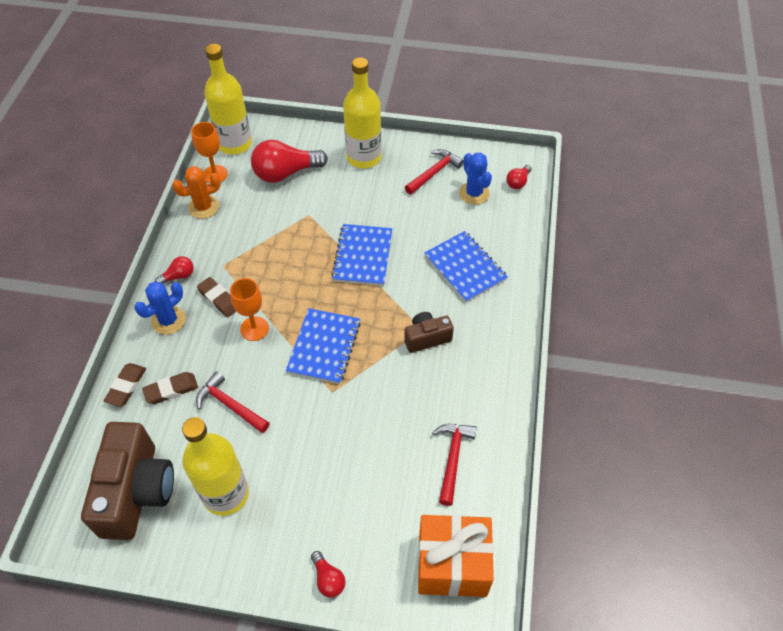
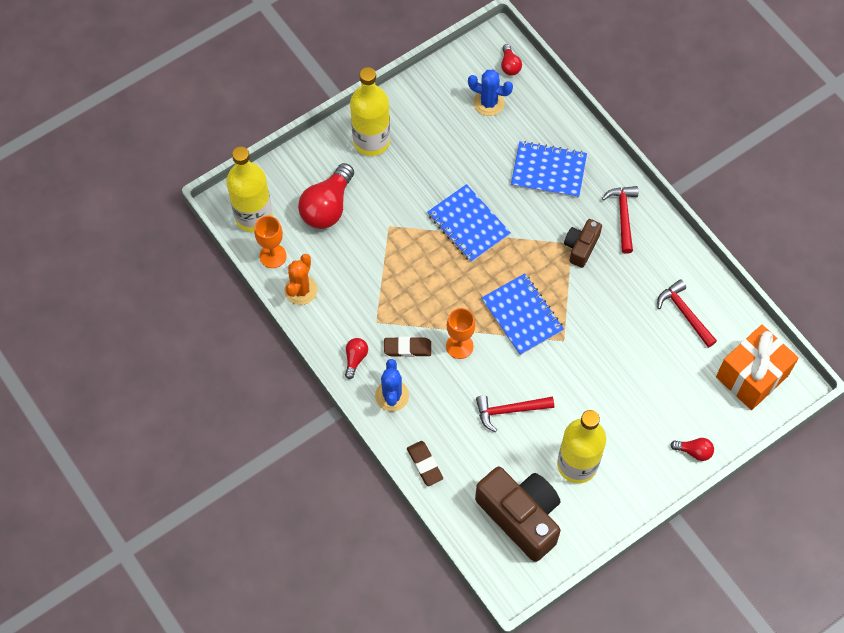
camera: 45 degrees left, 10 degrees up
(171, 390) = (458, 438): brown eraser -> none
(434, 173) = (440, 109): red hammer -> red hammer (623, 216)

